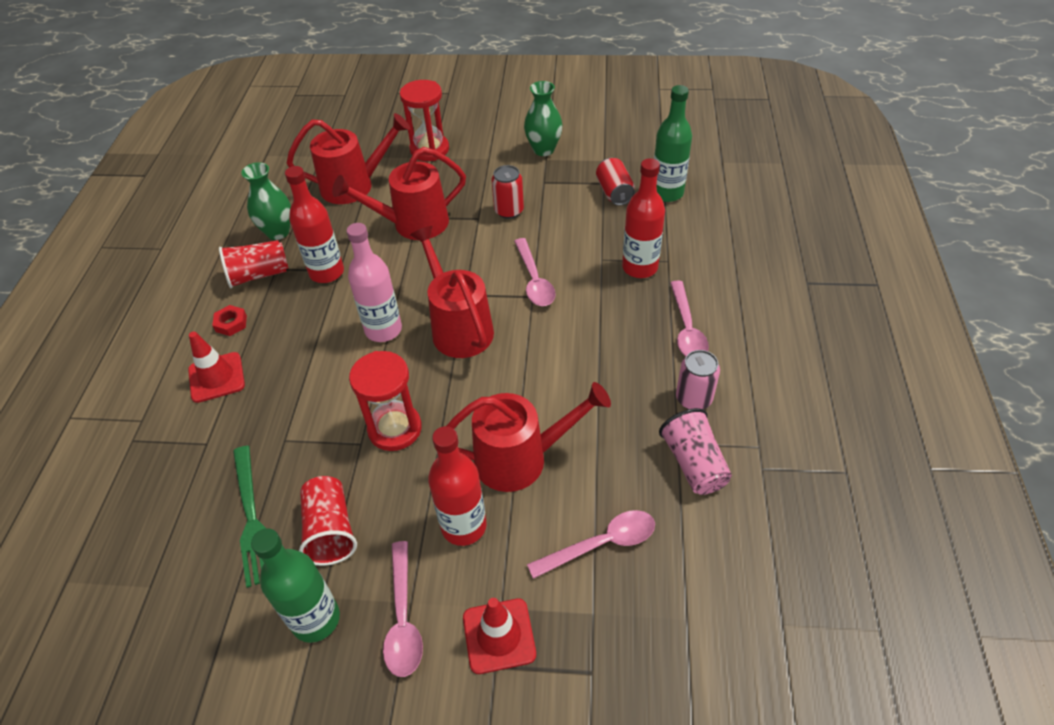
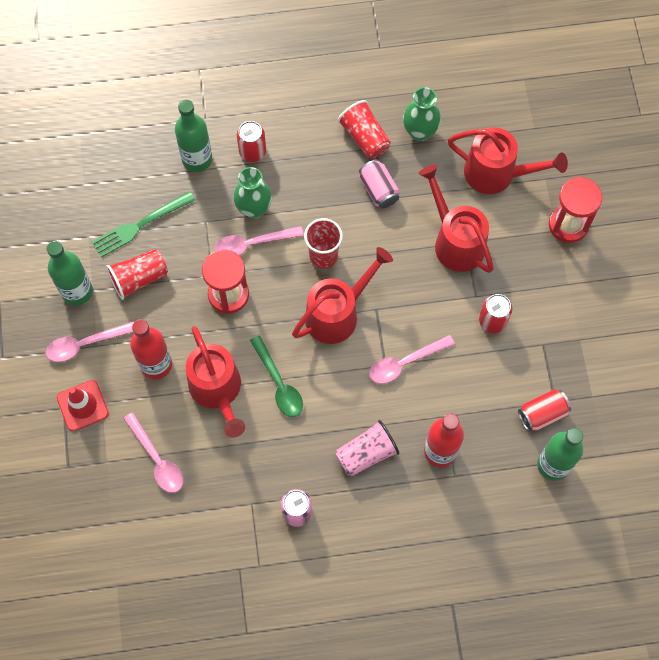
camera: 75 degrees right, 20 degrees up
(193, 437) = (197, 159): none -> green bottle
(216, 377) = (252, 151): red traffic cone -> red can
(231, 323) = (307, 139): red nut -> none
(327, 272) = (378, 190): red bottle -> pink can
(355, 185) = (497, 174): red watering can -> red watering can turned 45 degrees counterclockwise
(383, 330) = (323, 256): pink bottle -> red cup
(528, 393) = (278, 383): none -> green spoon
(543, 149) = (595, 334): green vase -> green vase (254, 209)
(686, 329) = (372, 500): pink spoon -> pink spoon (252, 244)
(693, 464) = (234, 517): pink cup -> pink cup (366, 453)

